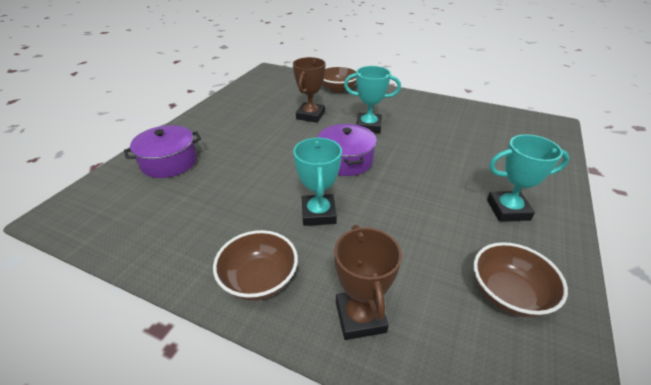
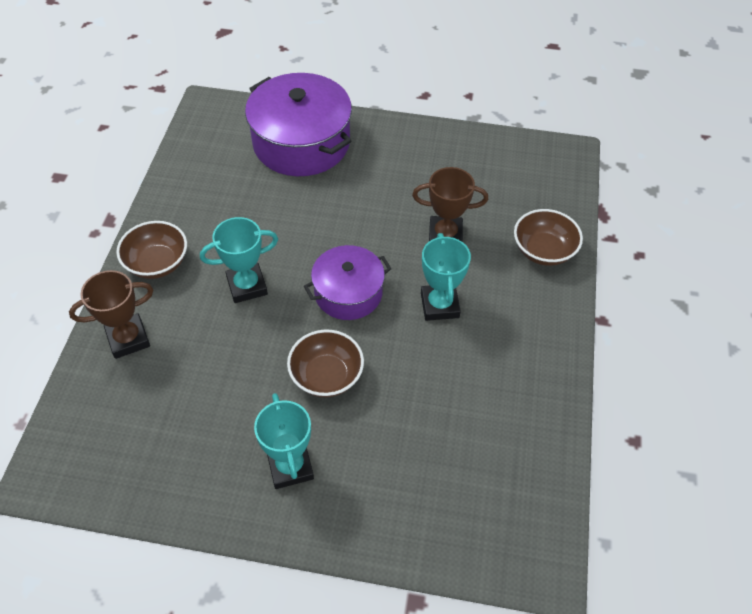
camera: 75 degrees right, 15 degrees up
(169, 162) = (301, 143): purple pot -> purple pot, size x1.64
(508, 294) = (164, 453): brown bowl -> brown bowl (326, 376)

